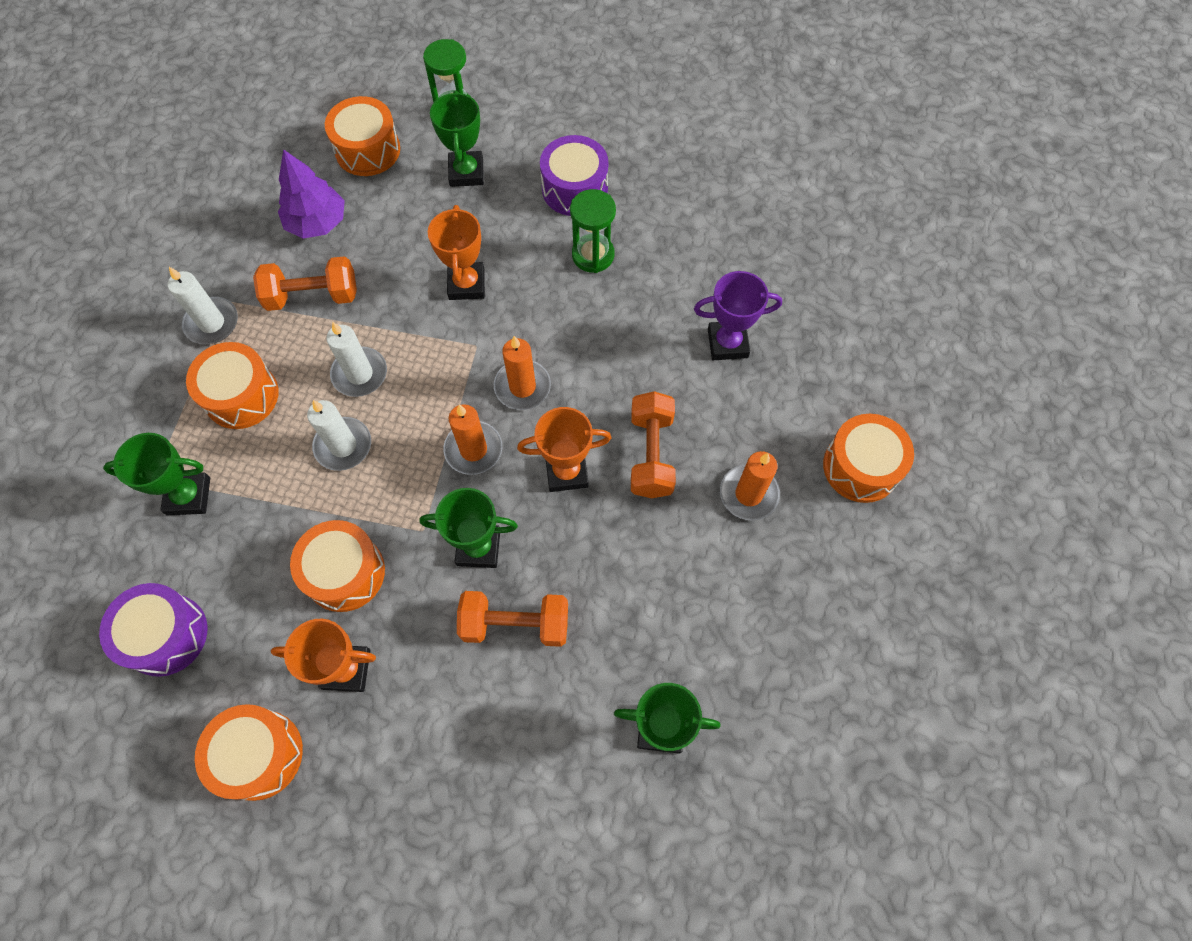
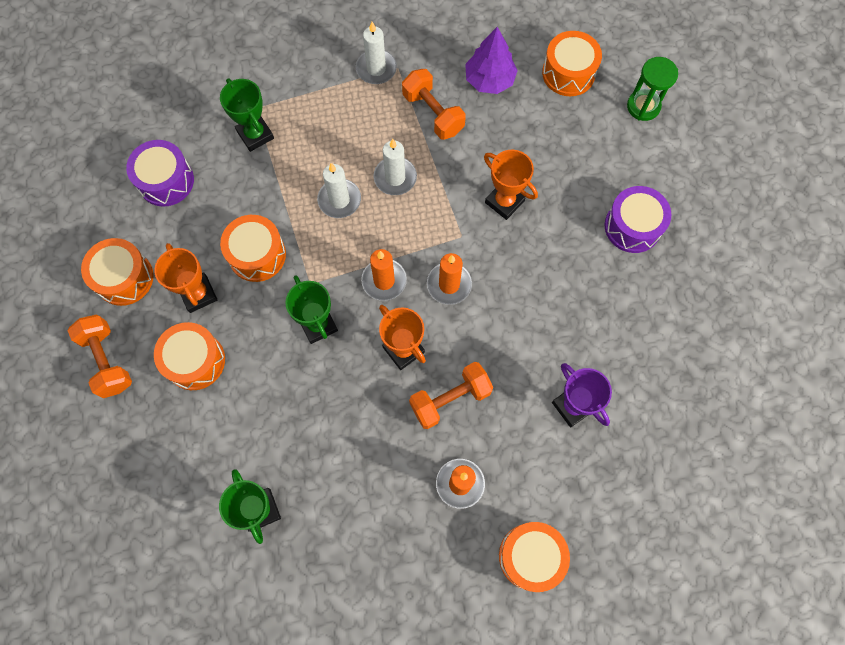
camera: 60 degrees right, 5 degrees up
(241, 395) = (337, 119): orange drum -> orange drum (195, 361)
(466, 172) = (595, 146): green trophy -> none
(466, 284) = (504, 202): orange trophy -> orange trophy turned 75 degrees clockwise
(515, 624) = (280, 378): orange dumbbell -> orange dumbbell (107, 361)
(593, 255) = (584, 271): green hourglass -> none

